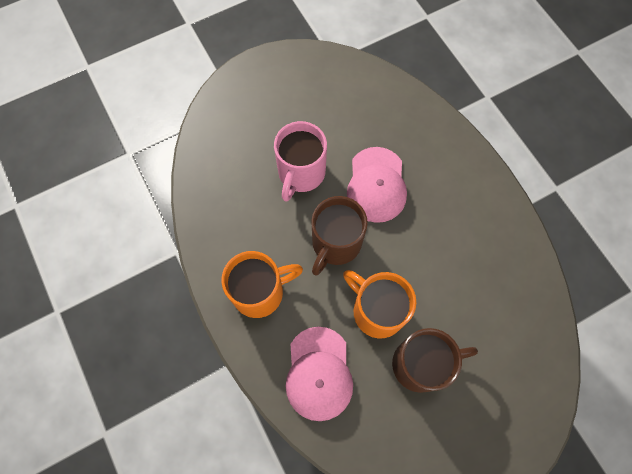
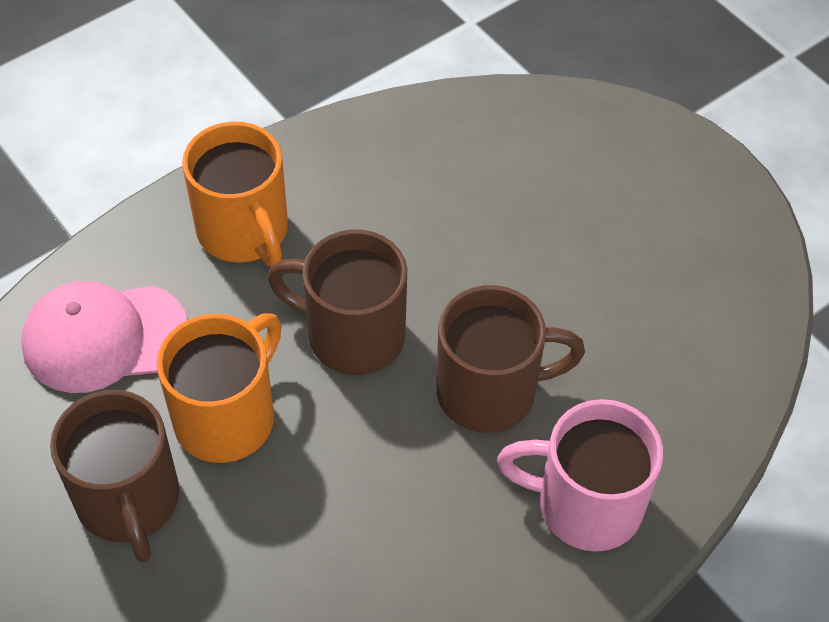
camera: 80 degrees right, 15 degrees down
(301, 173) = (487, 262): pink mug -> pink mug (585, 505)
(376, 185) = (491, 391): pink cap -> brown mug

